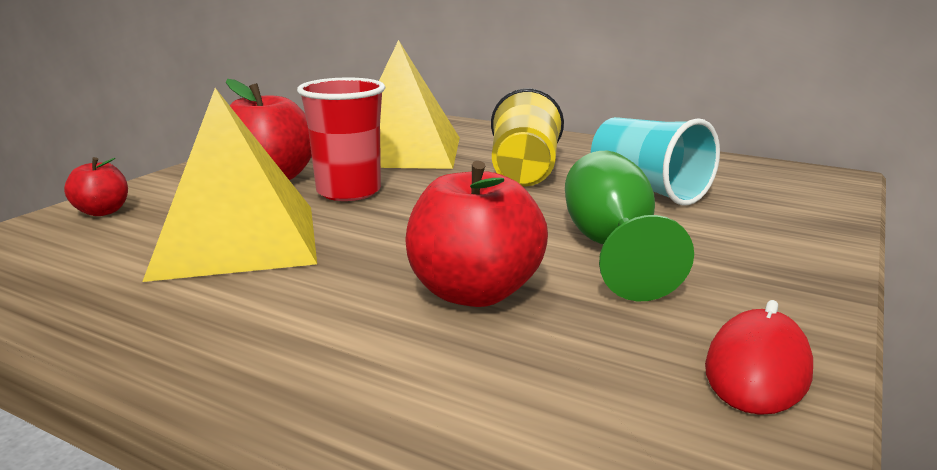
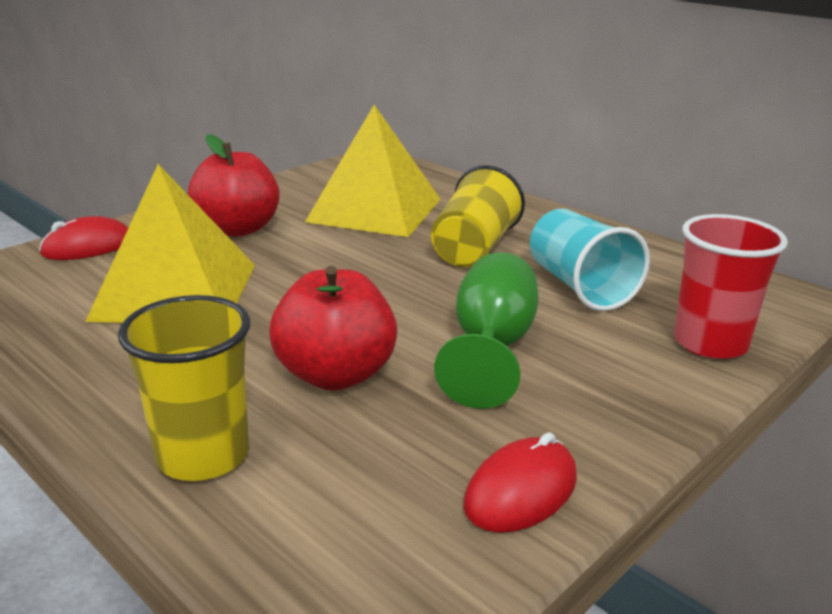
camera: 15 degrees right, 5 degrees up
(102, 211) = (88, 247): red apple -> red mouse
(348, 191) = (297, 252): red cup -> red cup (710, 343)
(382, 396) = (203, 455): none -> yellow cup

